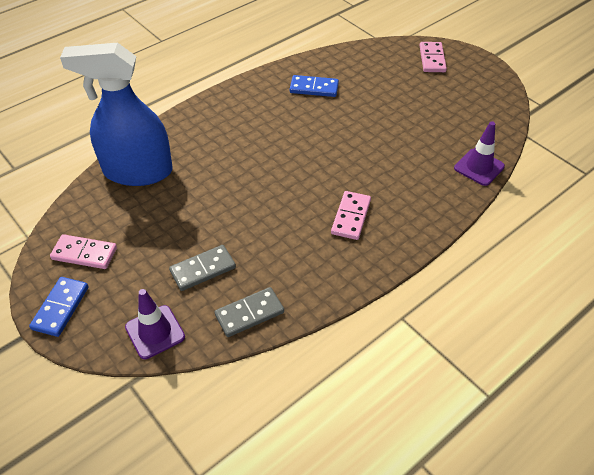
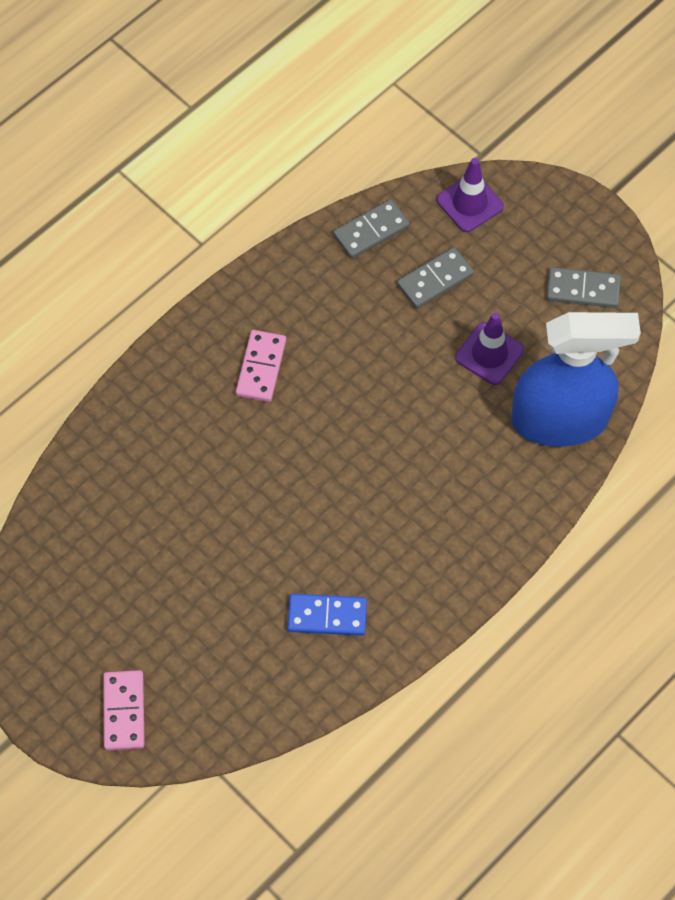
camera: 175 degrees right, 15 degrees up
(61, 308) = (582, 221): blue domino -> none
(84, 253) = (582, 290): pink domino -> grey domino
(479, 167) = (81, 465): purple traffic cone -> purple traffic cone (489, 354)

